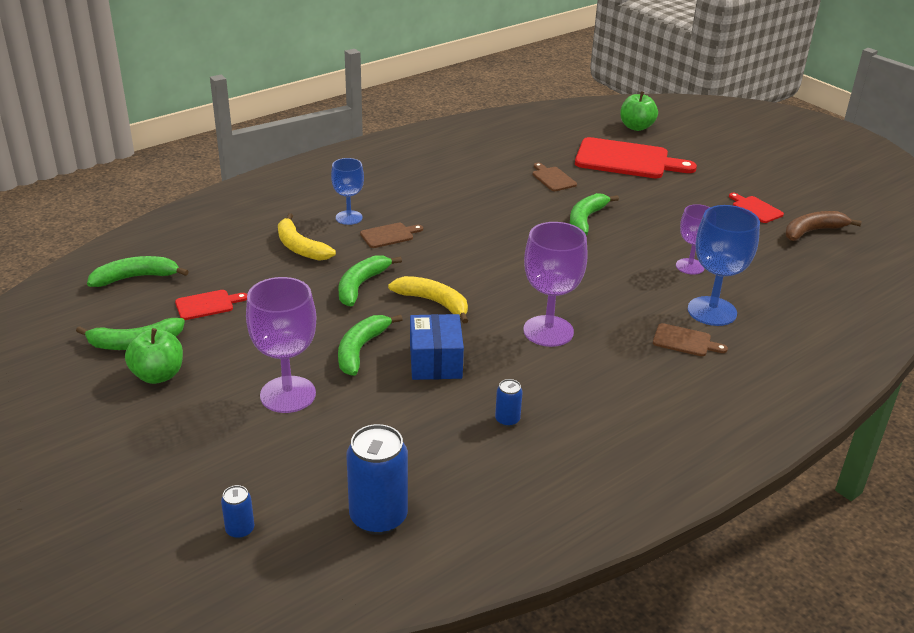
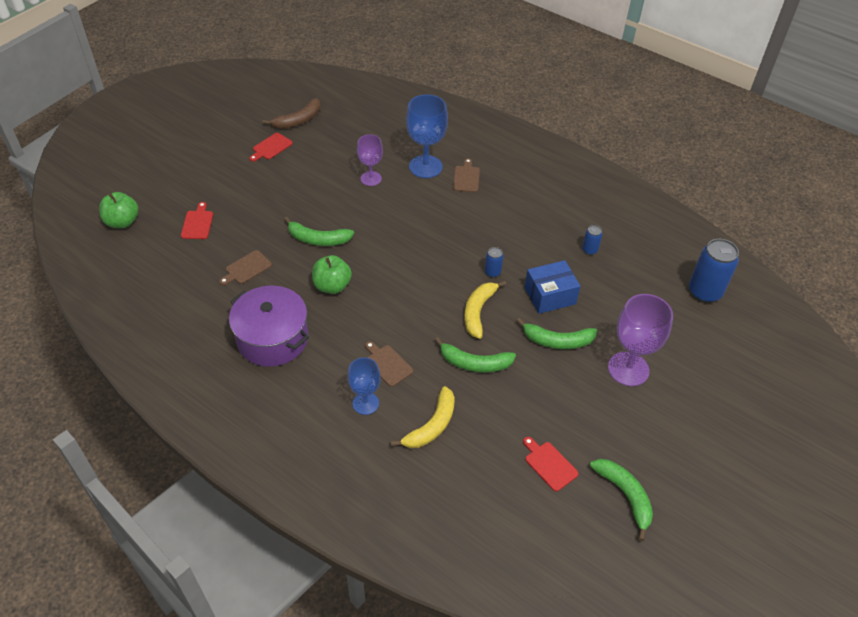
camera: 105 degrees left, 15 degrees up
(136, 278) = (535, 543): green banana -> none
(158, 375) = (652, 460): green apple -> green apple (332, 286)
(240, 530) = (755, 353): blue can -> blue can (492, 272)
(452, 182) = (272, 339): none -> purple pot
(548, 331) = (486, 243): purple goblet -> none
(626, 160) = (197, 223): red cutting board -> red cutting board, size x0.47
(813, 231) = (298, 120): brown banana -> brown banana turned 90 degrees counterclockwise

